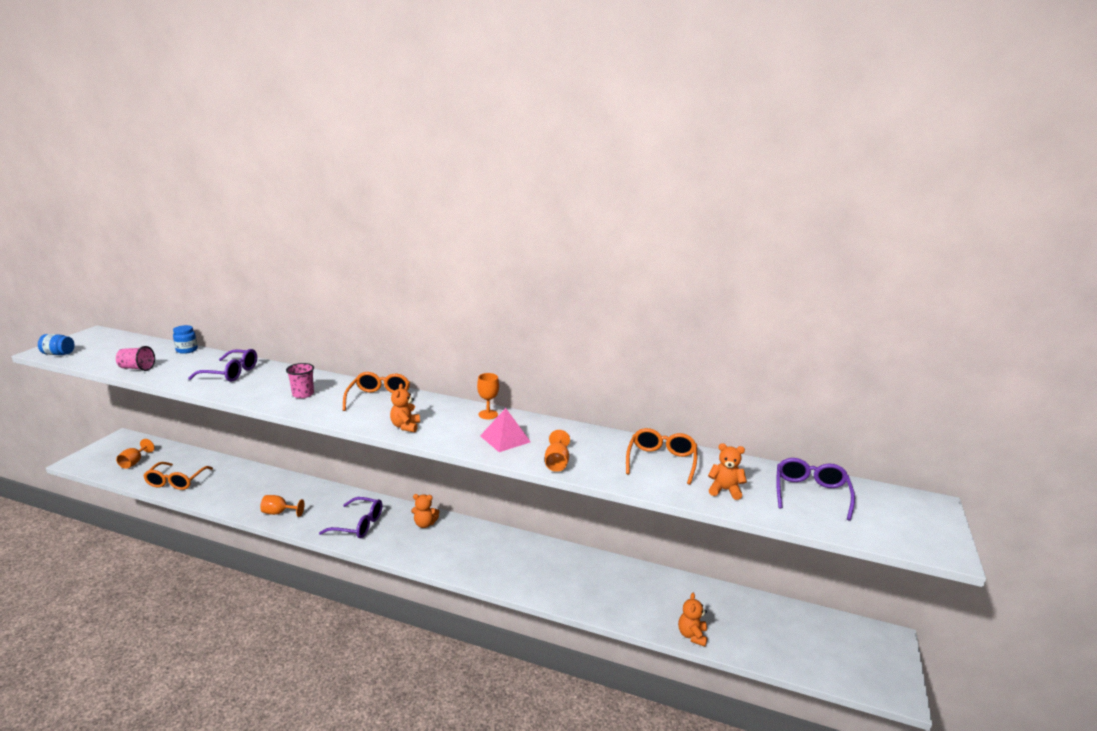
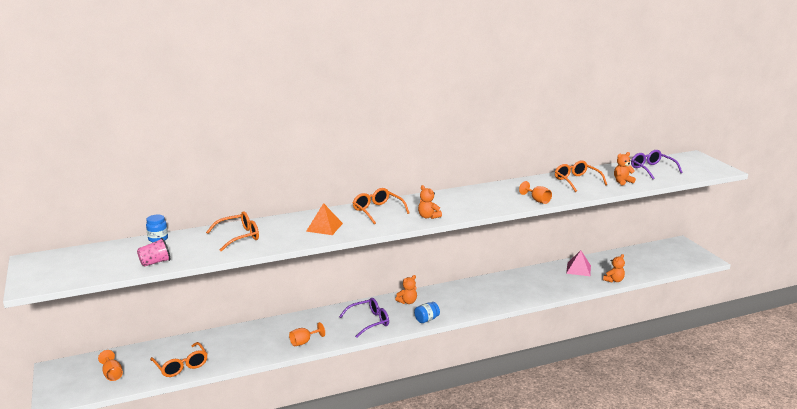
camera: 40 degrees left, 0 degrees up
(58, 354) = (49, 282): blue jar -> blue jar (426, 319)
(230, 373) = (238, 237): purple glasses -> orange glasses
(303, 394) = (324, 227): pink cup -> orange pyramid
(488, 414) = (455, 194): orange goblet -> none
(505, 438) = (490, 201): pink pyramid -> pink pyramid (578, 269)
(692, 635) = (614, 280): orange teddy bear -> orange teddy bear turned 105 degrees counterclockwise

